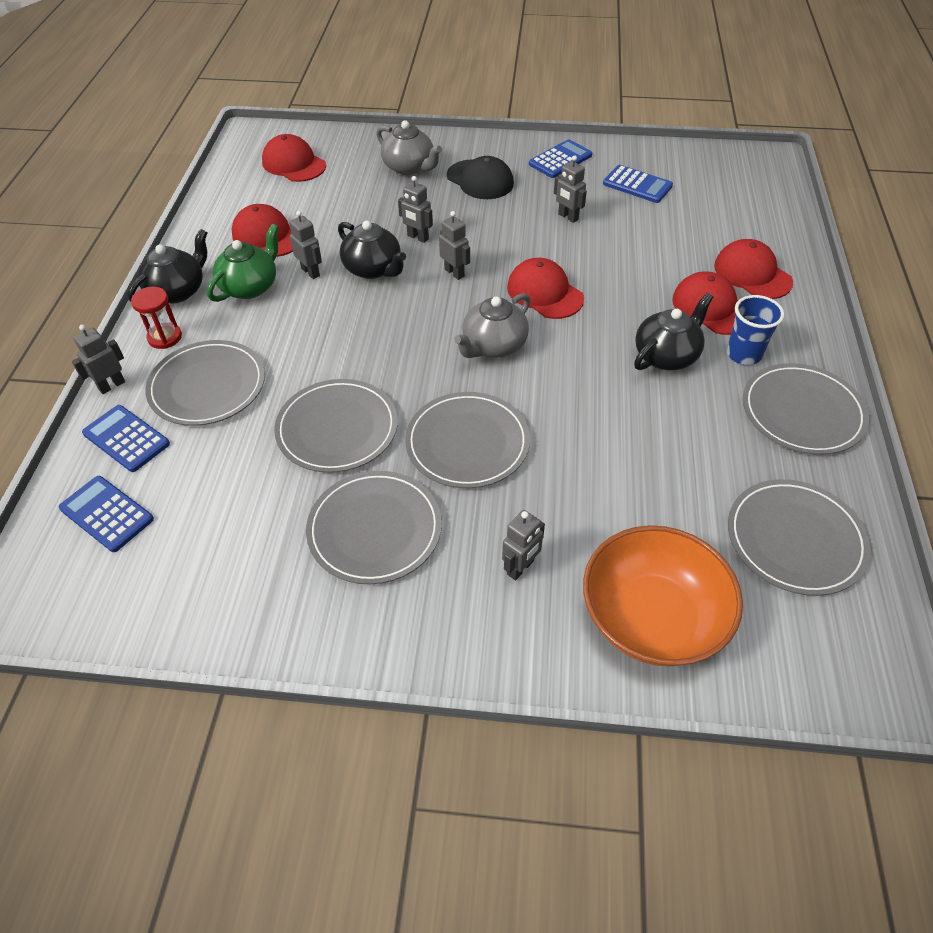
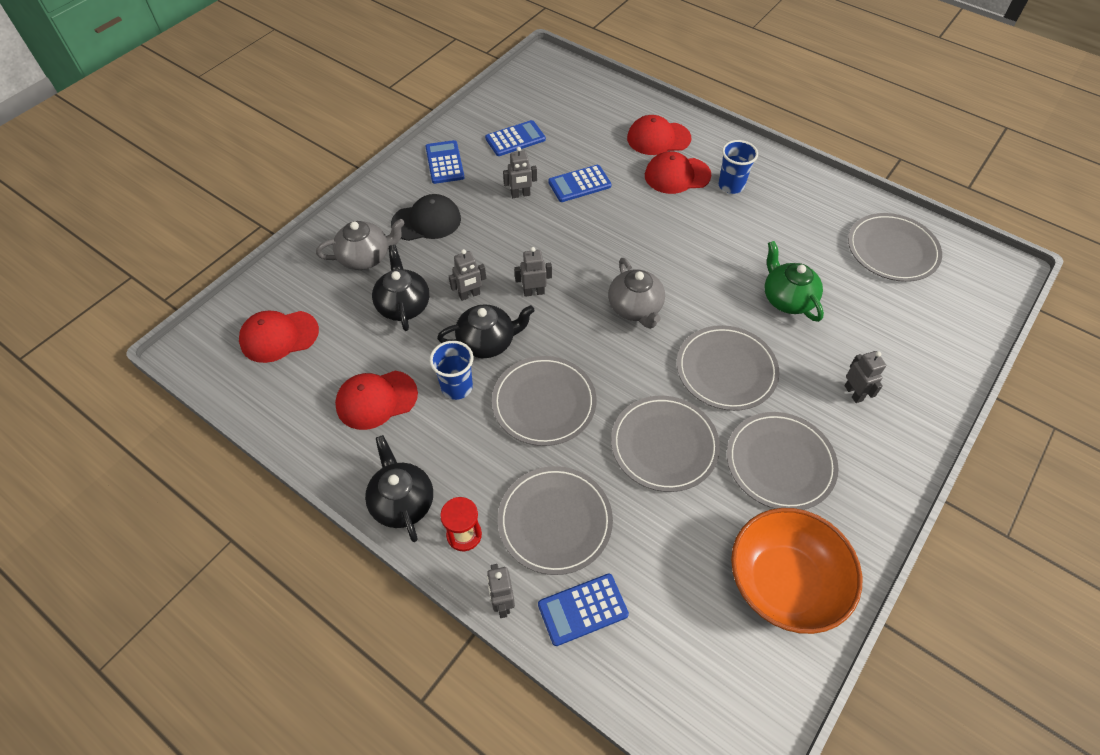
camera: 60 degrees left, 5 degrees up
(106, 514) = (667, 653): blue calculator -> blue calculator (579, 184)
(250, 286) = (441, 440): green teapot -> green teapot (787, 298)
(311, 272) = (457, 387): grey robot -> blue cup
(544, 293) = (598, 251): red cap -> none
(652, 618) = (920, 346): orange bowl -> orange bowl (784, 582)
(667, 355) = (707, 222): black teapot -> black teapot (403, 305)
(802, 412) = (796, 189): grey plate -> grey plate (544, 402)

